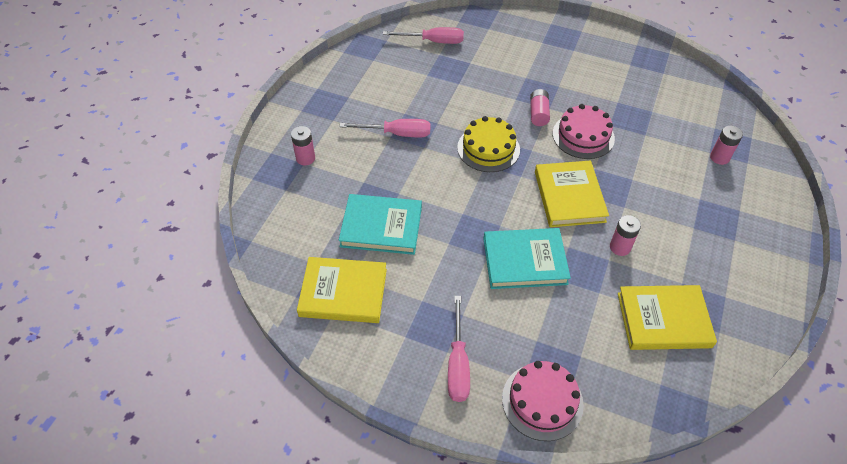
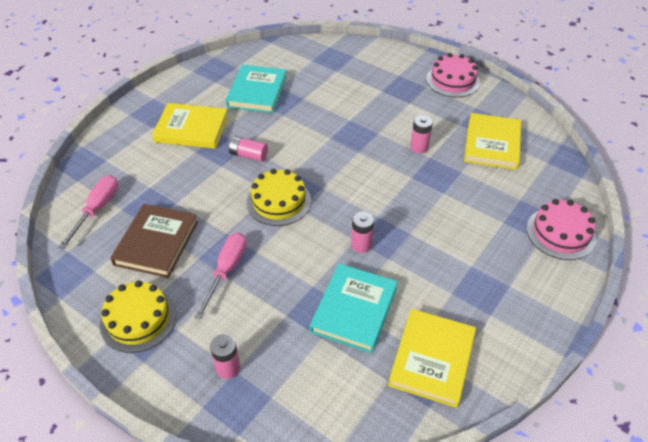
camera: 75 degrees left, 5 degrees down
(336, 97) = (138, 319): none -> yellow cake
(411, 84) = (156, 243): none -> brown book
(458, 364) = (523, 281): pink screwdriver -> none
(524, 261) = (421, 209): turquoise book -> turquoise book (257, 92)
(569, 196) = (357, 162): yellow book -> yellow book (191, 129)
(583, 136) = (289, 134): pink cake -> pink cake (453, 80)
(719, 157) = (344, 68): pink battery -> pink battery (361, 245)

